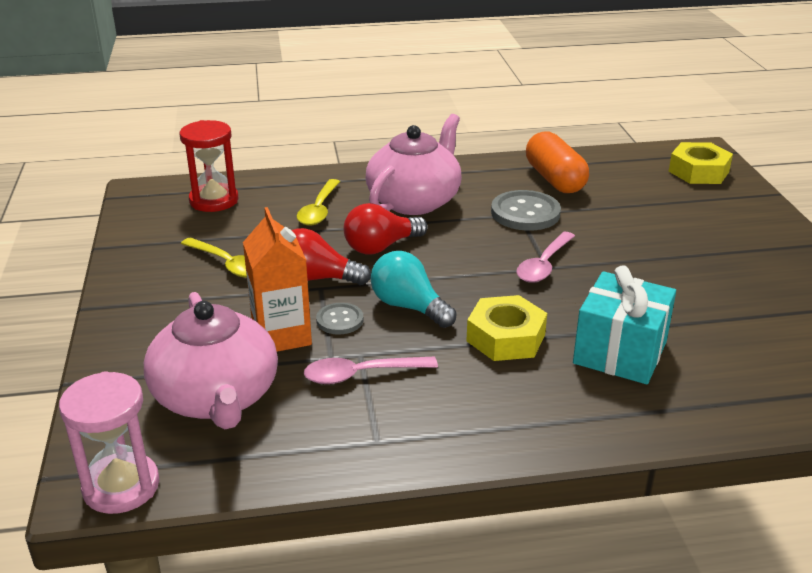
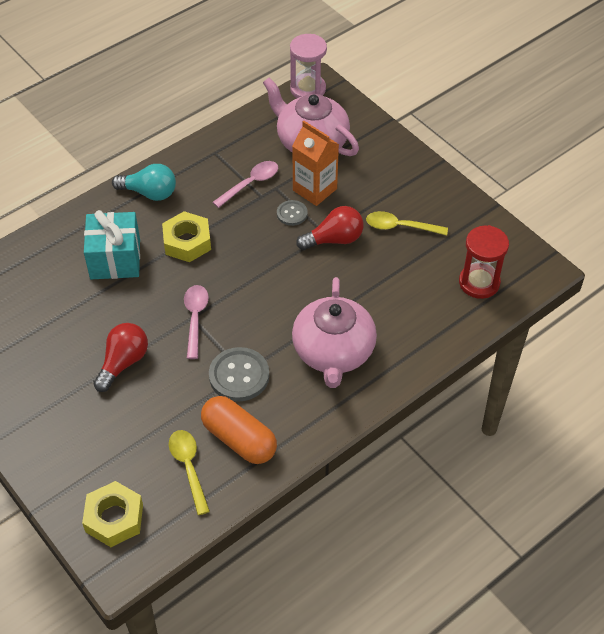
camera: 150 degrees right, 20 degrees up
(319, 210) = (394, 307): yellow spoon -> yellow spoon (188, 467)
(381, 247) = (317, 287): red light bulb -> red light bulb (123, 363)
(409, 307) = (259, 241): turquoise light bulb -> turquoise light bulb (149, 193)

